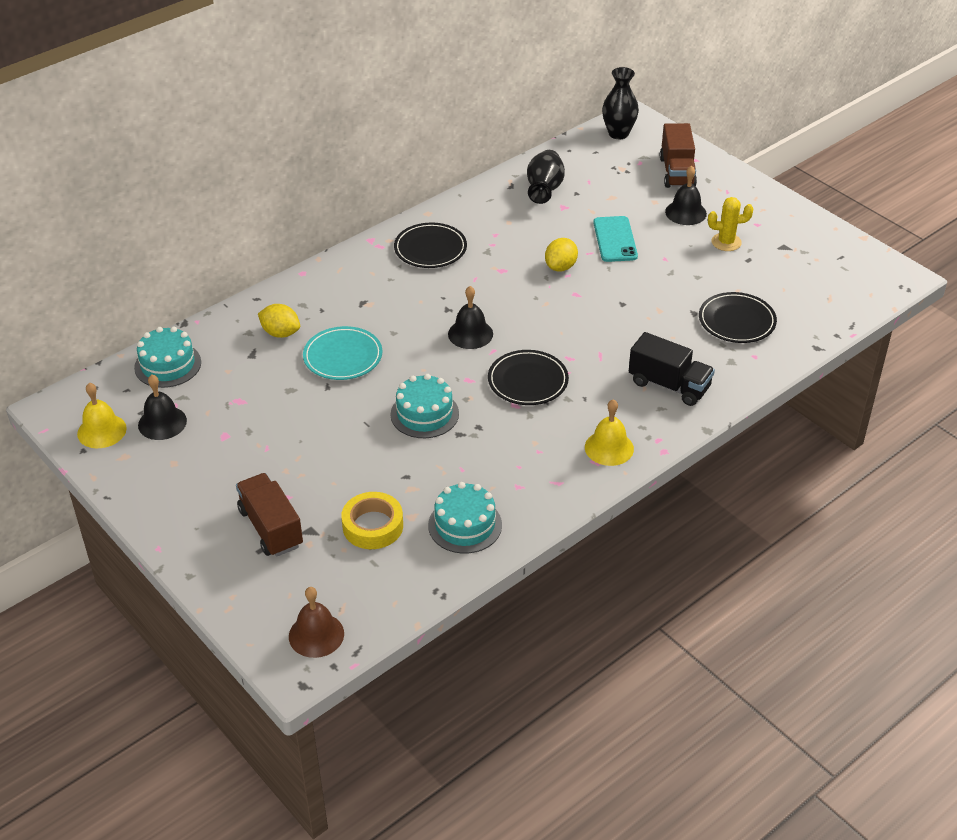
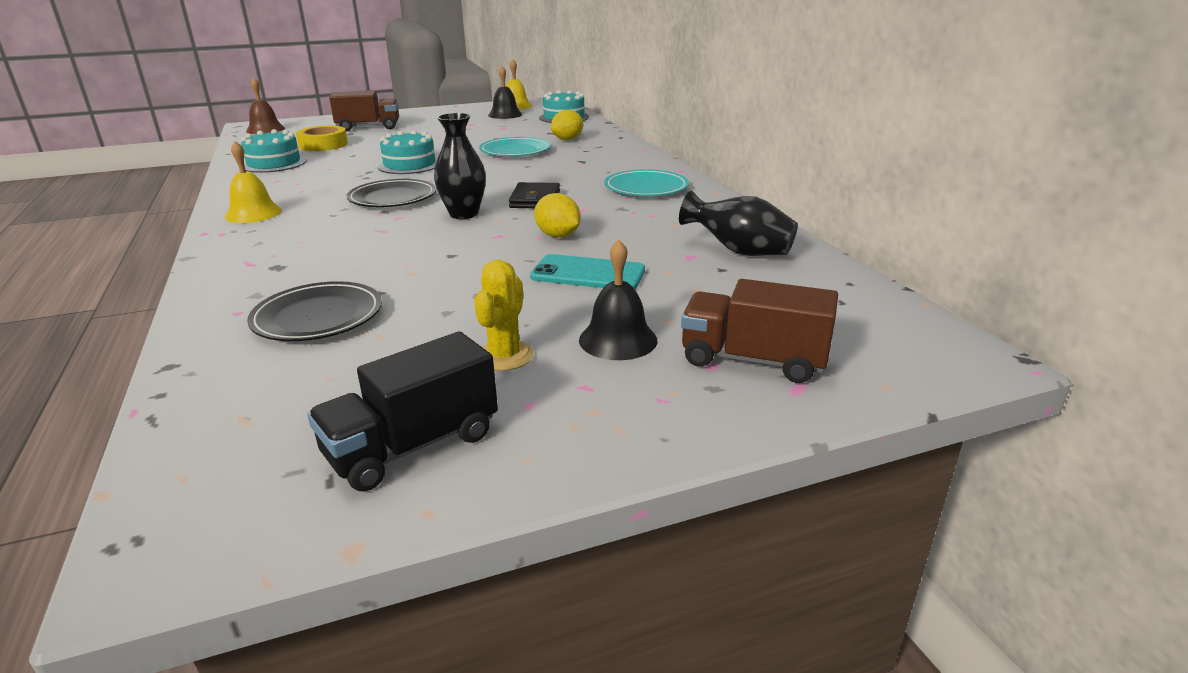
camera: 110 degrees right, 15 degrees down
(430, 249) = (646, 188): black plate -> turquoise plate
(470, 334) = (490, 187): black bell -> none
(490, 299) = (535, 199): none -> black wallet
(618, 133) = (906, 331): black vase -> black vase (464, 214)
(669, 385) = (281, 252): black truck -> black truck (413, 446)

